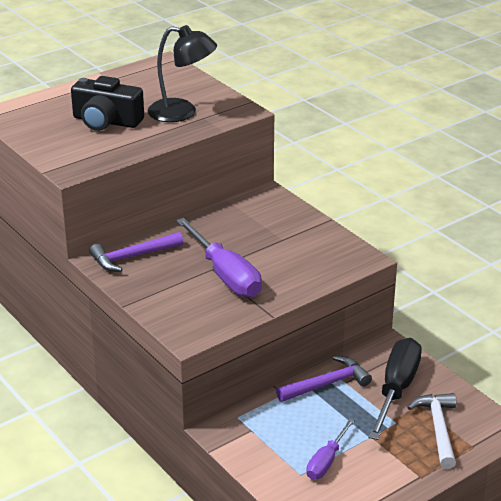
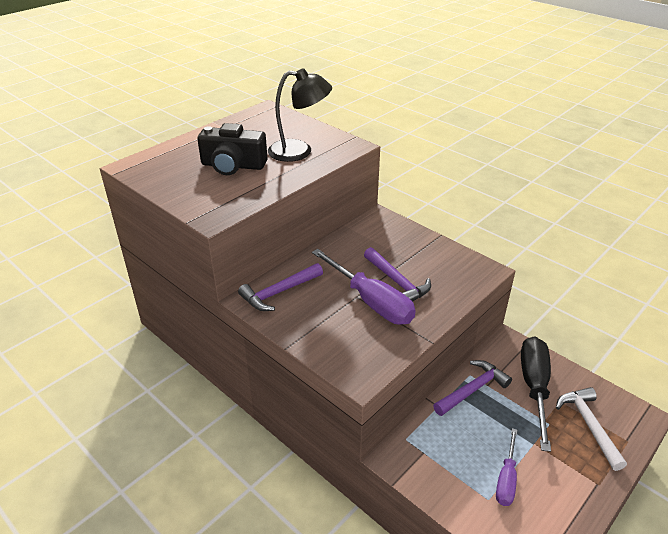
camera: 10 degrees left, 5 degrees up
(261, 260) = (397, 282): none -> purple hammer

